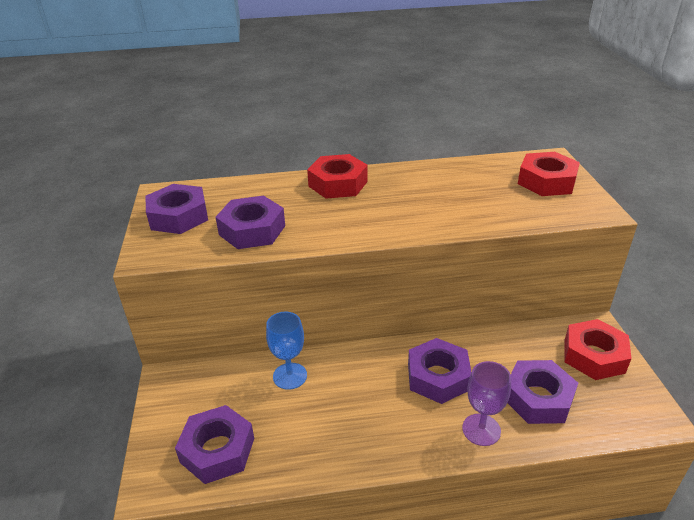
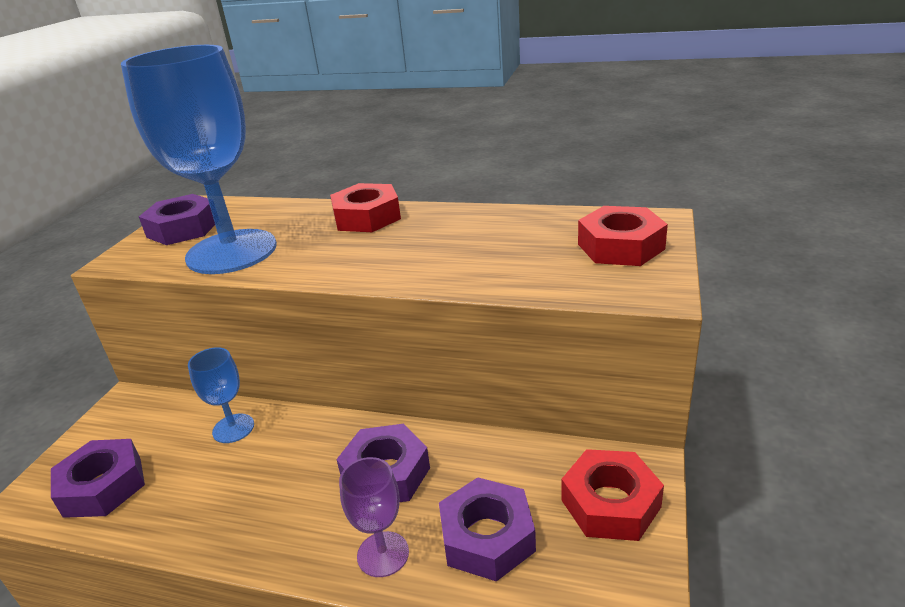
camera: 25 degrees right, 5 degrees down
(252, 230) = (231, 252): purple nut -> blue goblet

